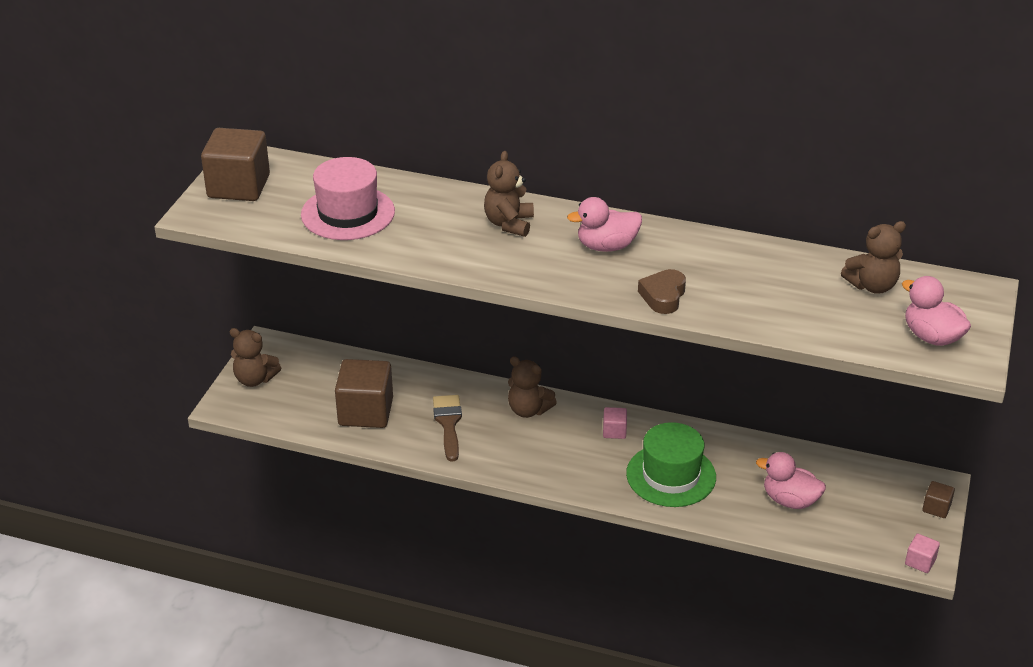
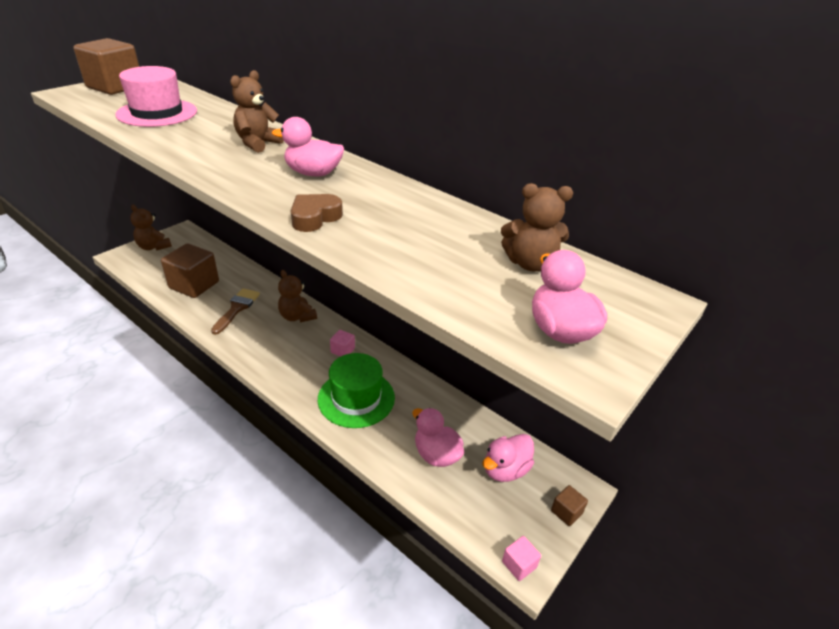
camera: 20 degrees right, 0 degrees up
(862, 491) = (505, 469): none -> pink duck

